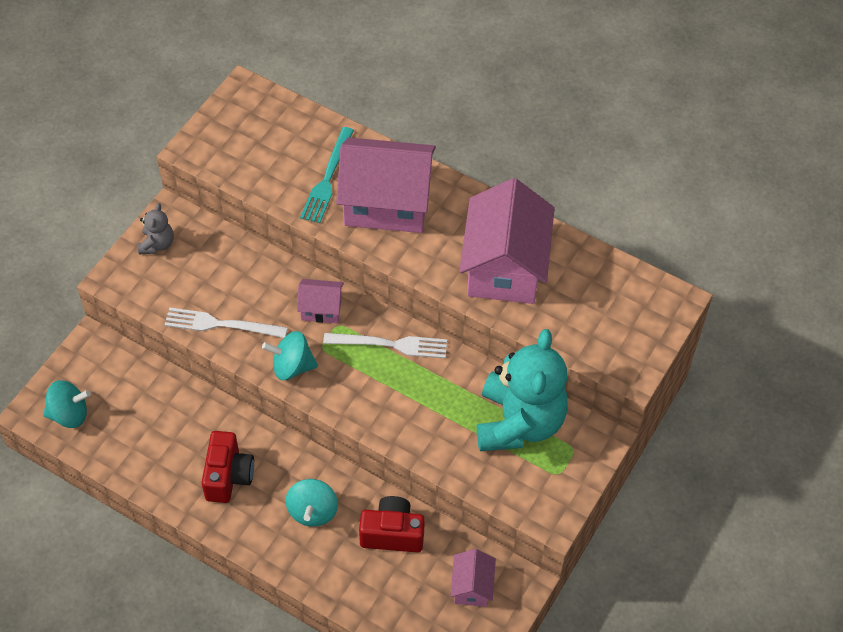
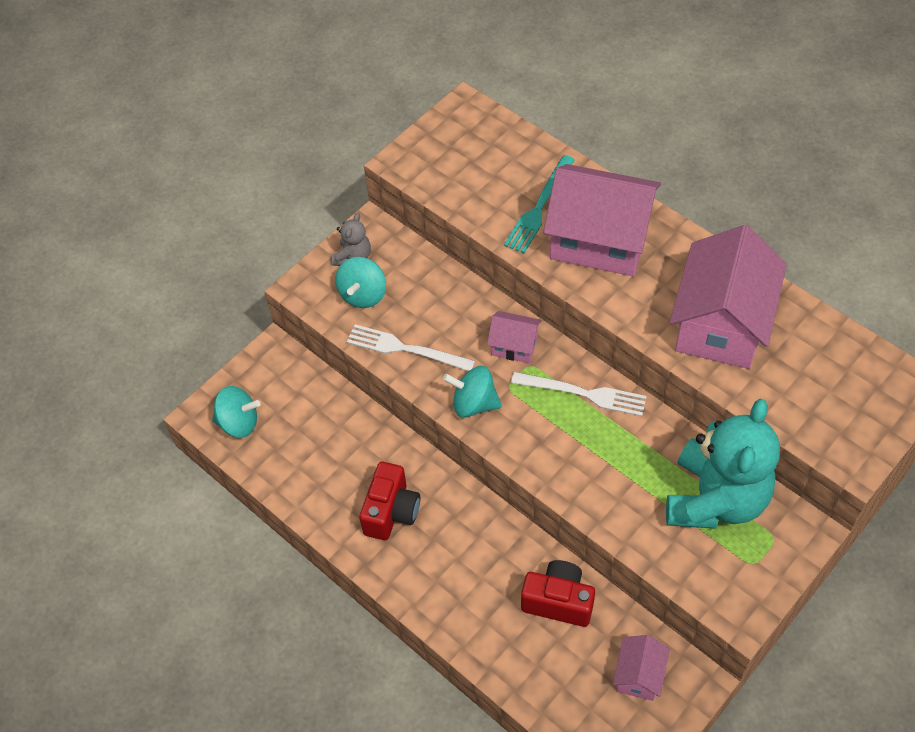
camera: 15 degrees right, 0 degrees up
(312, 511) = (475, 563): turquoise spinning top -> turquoise spinning top (363, 295)

